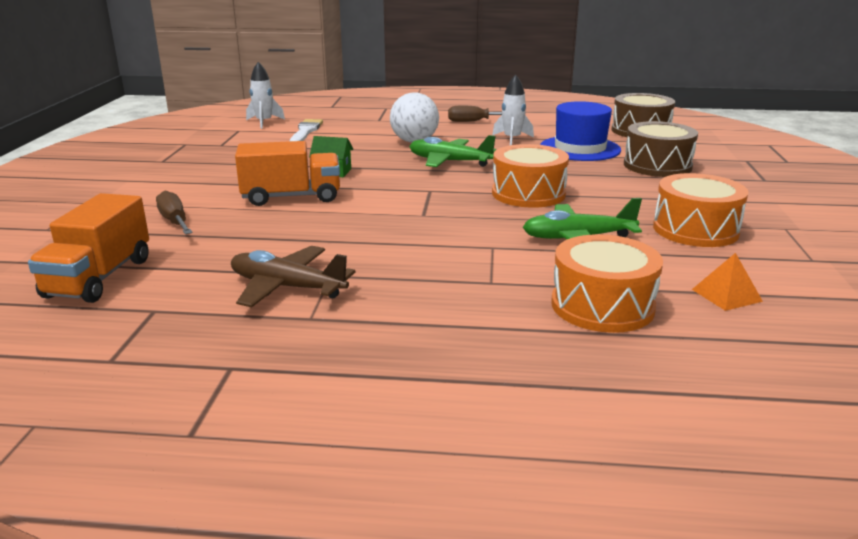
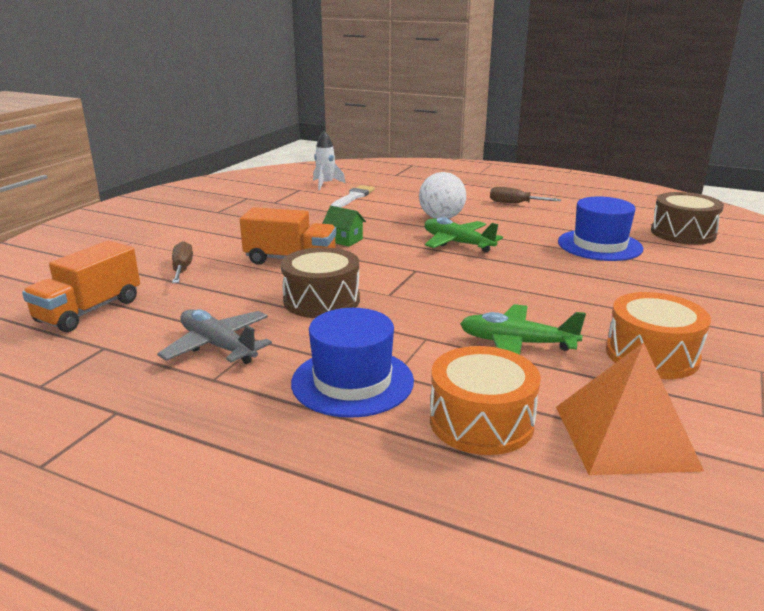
camera: 20 degrees right, 0 degrees up
(287, 287) = (218, 346): brown plane -> grey plane
(456, 295) = (352, 381): none -> blue hat
(512, 139) = (537, 227): white rocket -> none
(528, 194) = (506, 287): orange drum -> none
(657, 166) = (669, 275): brown drum -> brown drum (321, 300)
(726, 295) = (624, 436): orange pyramid -> orange pyramid, size x2.12

